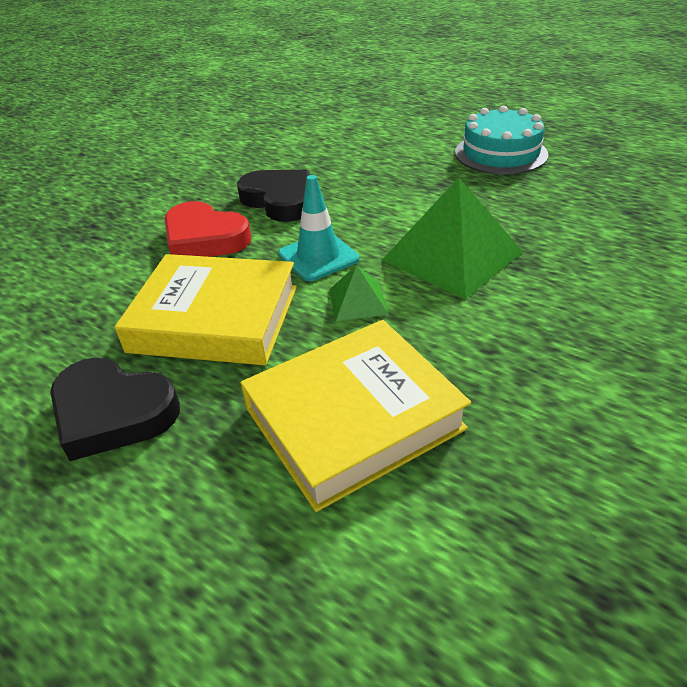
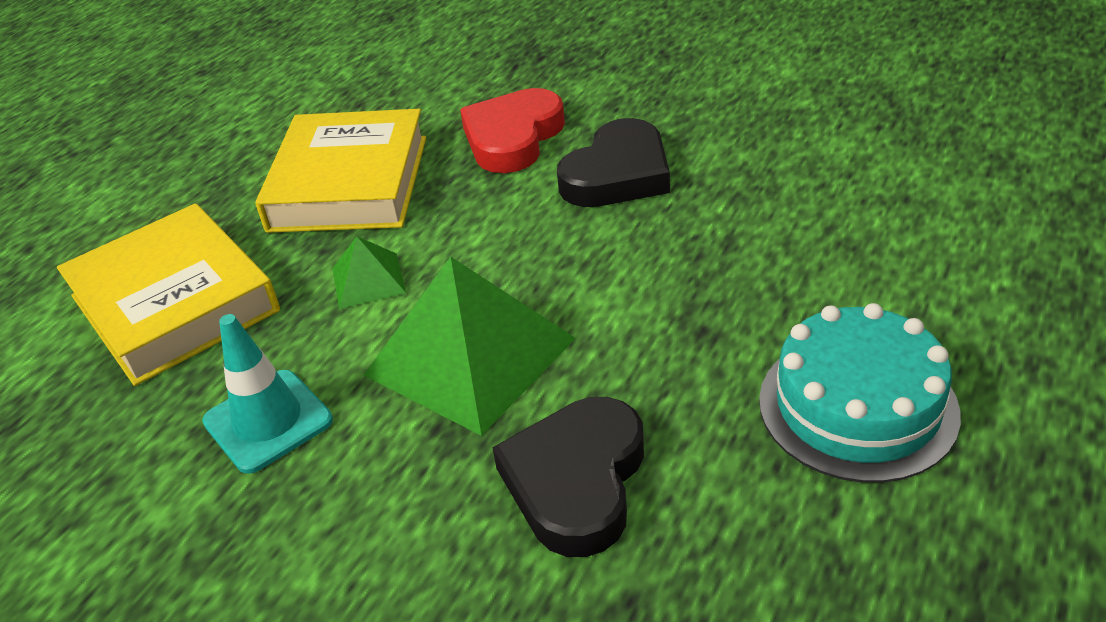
camera: 85 degrees right, 0 degrees up
(113, 413) = (222, 161): black heart -> black heart (576, 481)
(318, 257) = (469, 233): turquoise traffic cone -> turquoise traffic cone (268, 421)

